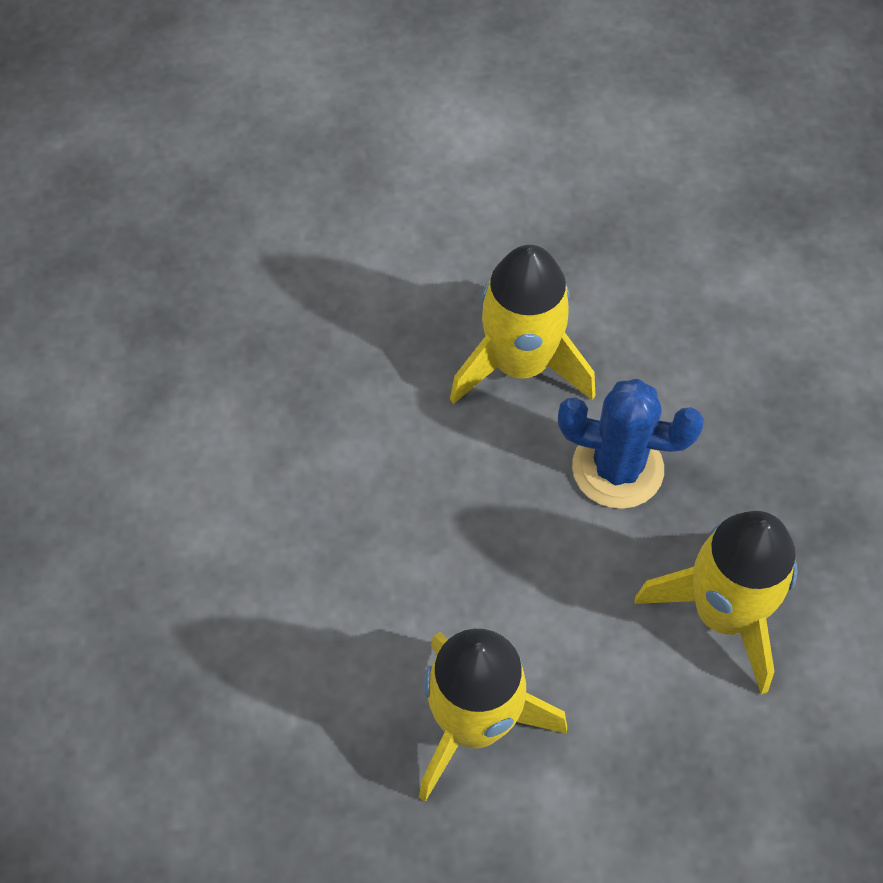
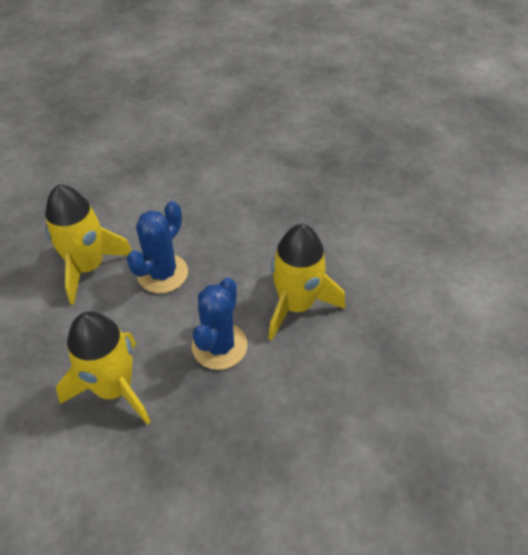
camera: 95 degrees right, 10 degrees down
(476, 582) = (162, 273): none -> blue cactus

